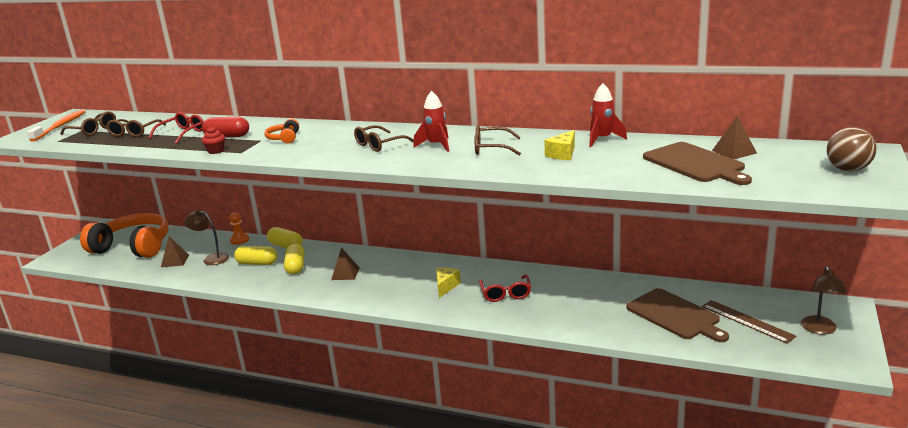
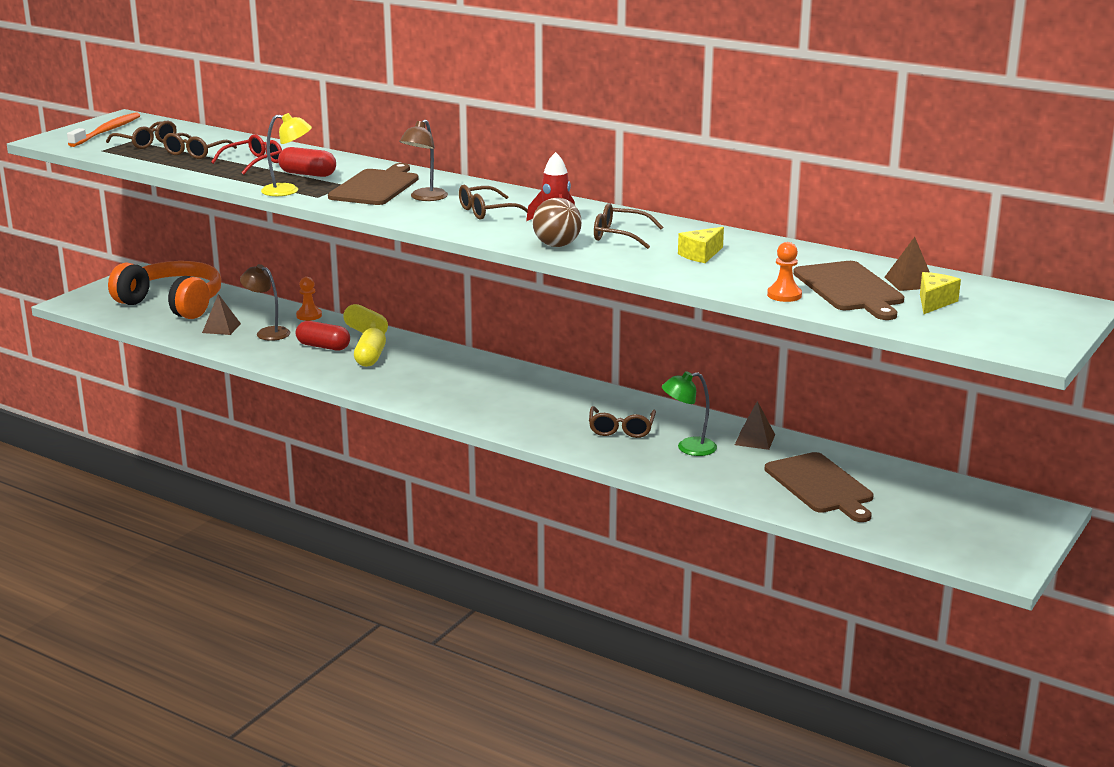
camera: 10 degrees right, 0 degrees up
(216, 151) = (288, 191): red cupcake -> yellow lamp
(257, 263) = (323, 346): yellow capsule -> red capsule
(284, 138) = (375, 187): orange headphones -> brown cutting board
(345, 273) = (430, 375): brown pyramid -> brown pyramid (755, 439)
(446, 286) = (550, 409): yellow cheese -> yellow cheese (934, 302)
(505, 293) = (621, 429): red glasses -> brown glasses
(562, 301) = (688, 448): none -> green lamp
(602, 139) = (763, 244): red rocket -> none
(651, 176) = (784, 295): none -> orange pawn
(747, 321) = (907, 506): brown ruler -> none
(819, 330) = (992, 529): brown lamp -> brown lamp (425, 198)
(848, 169) = (1024, 322): brown ball -> brown ball (557, 245)

